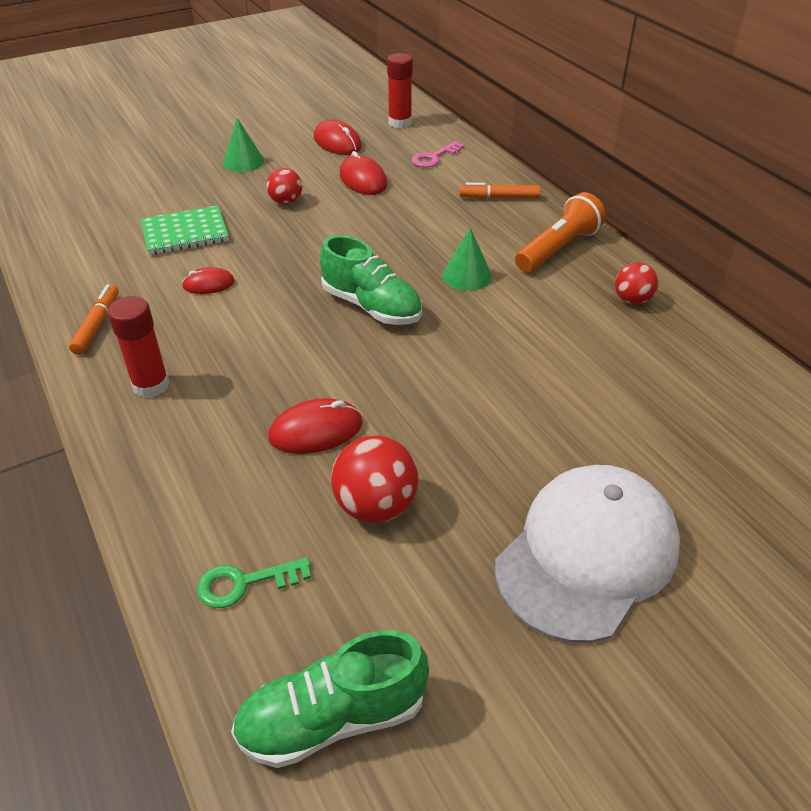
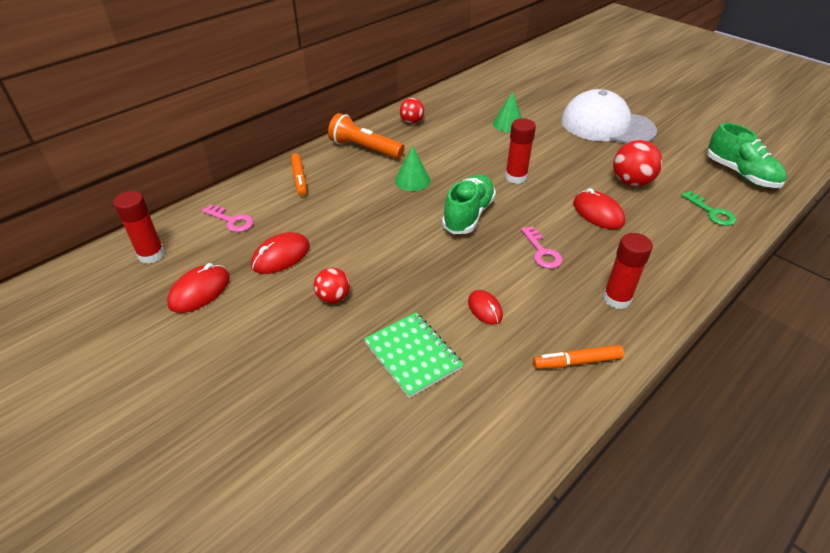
camera: 105 degrees left, 0 degrees up
(243, 162) = (251, 357): green cone -> green cone (508, 124)
(268, 349) = (542, 251): none -> pink key
(441, 370) = (516, 177): none -> red glue stick

